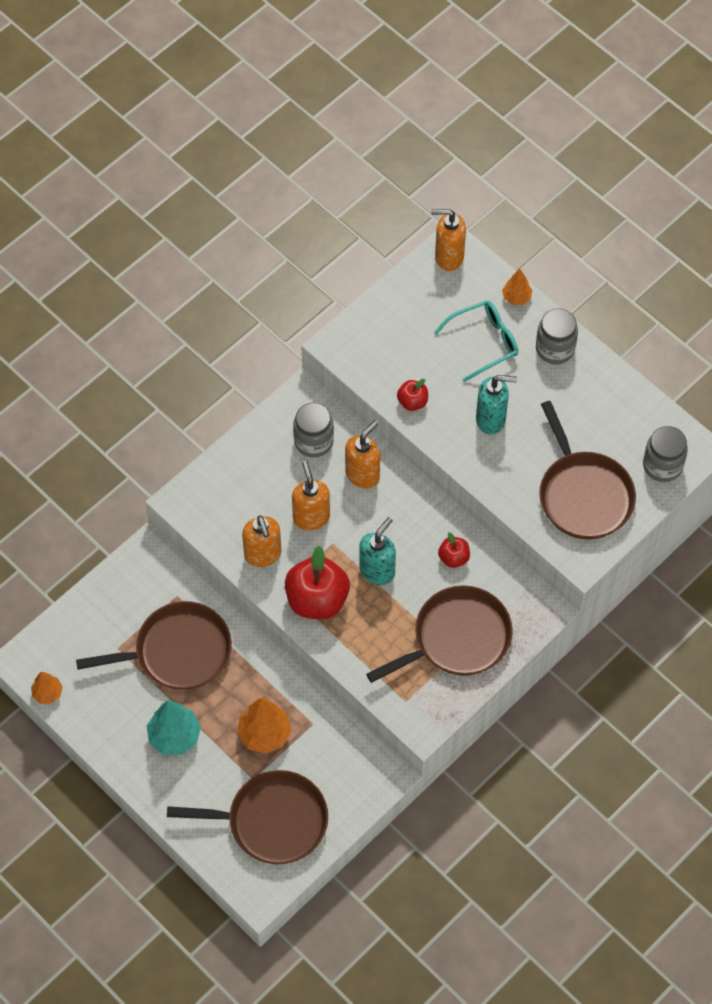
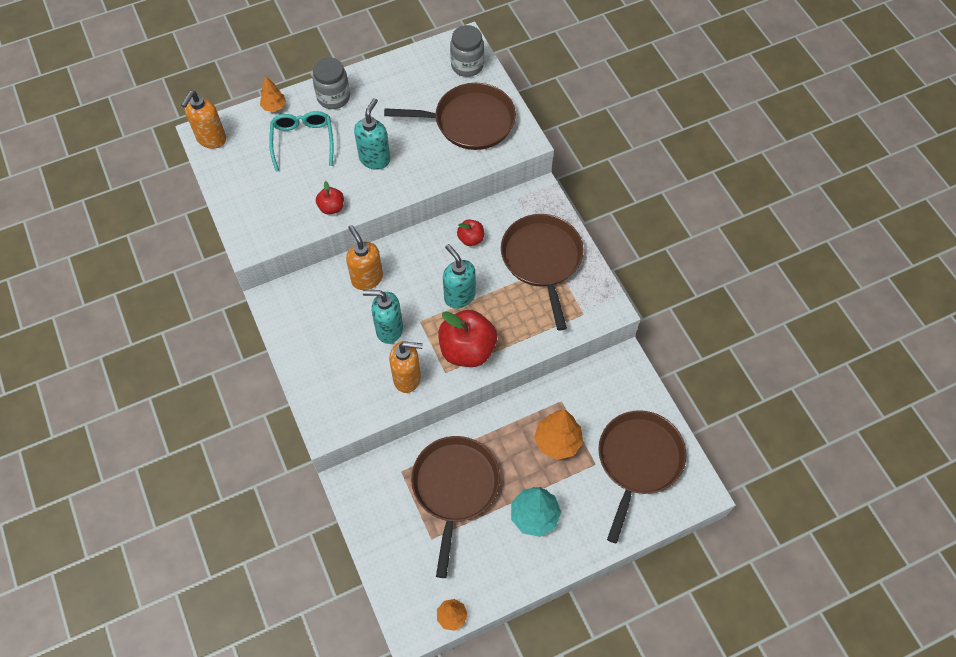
camera: 70 degrees left, 0 degrees up
(311, 517) = (389, 329): orange soap dispenser -> turquoise soap dispenser
(313, 441) = (318, 305): grey jar -> none

